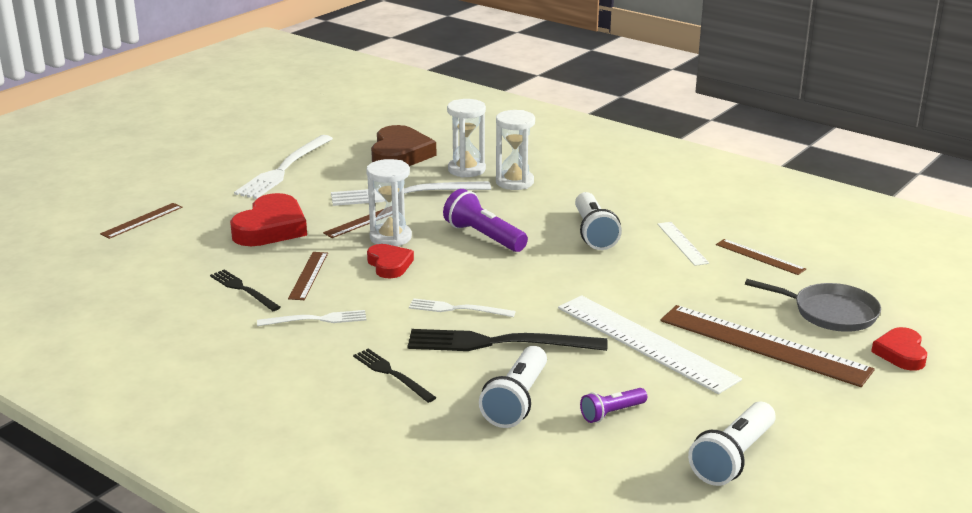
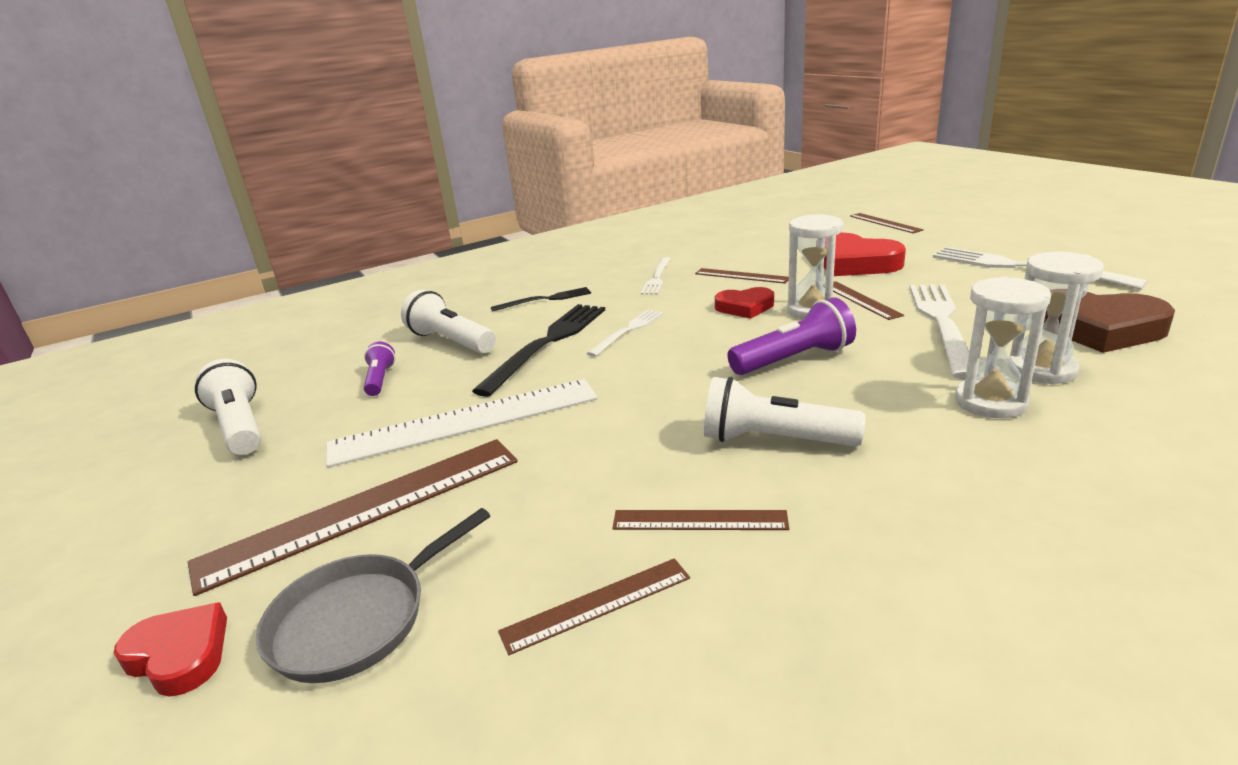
camera: 115 degrees right, 0 degrees up
(243, 290) = (729, 255): black fork -> none
(682, 243) = (699, 520): white ruler -> brown ruler

